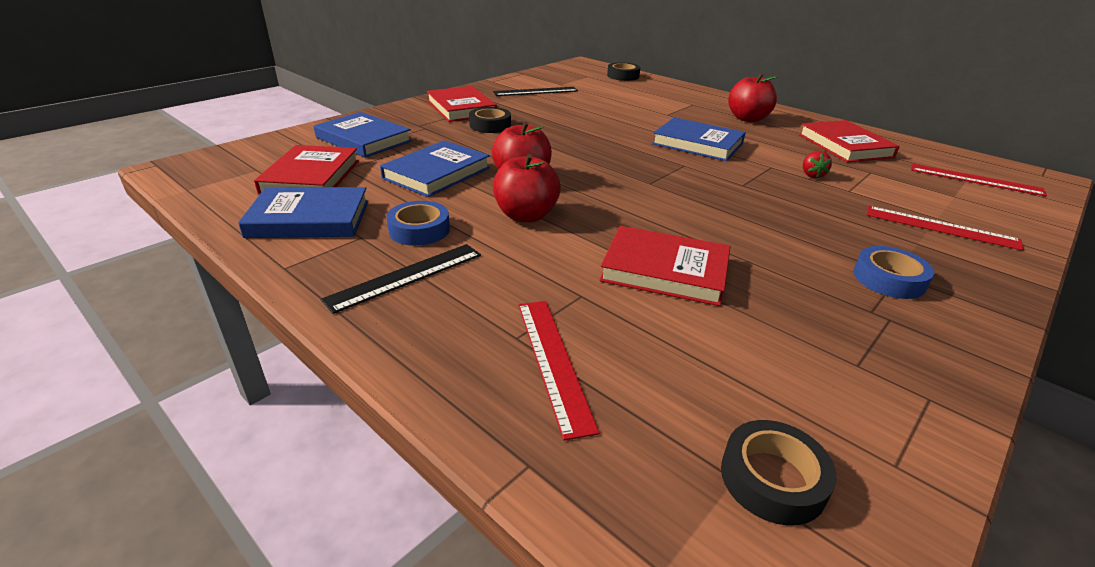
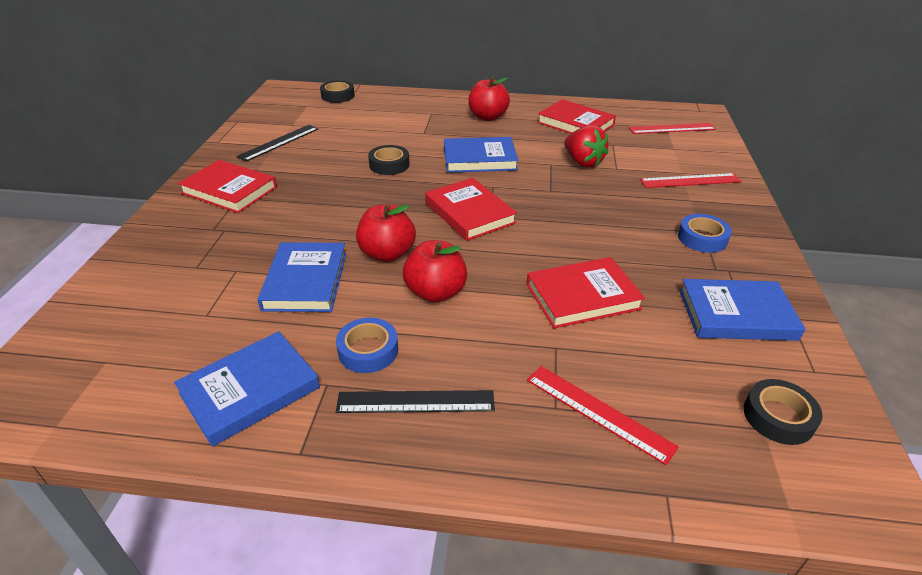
camera: 35 degrees left, 5 degrees up
(311, 176) = (182, 342): red book -> red book (469, 213)
(363, 139) = (176, 271): blue book -> blue book (736, 314)
(406, 276) = (415, 402): black ruler -> black ruler turned 75 degrees clockwise
(490, 125) = (286, 202): black tape -> black tape (389, 165)
(811, 175) = (582, 162): red strawberry -> red strawberry, size x1.85

